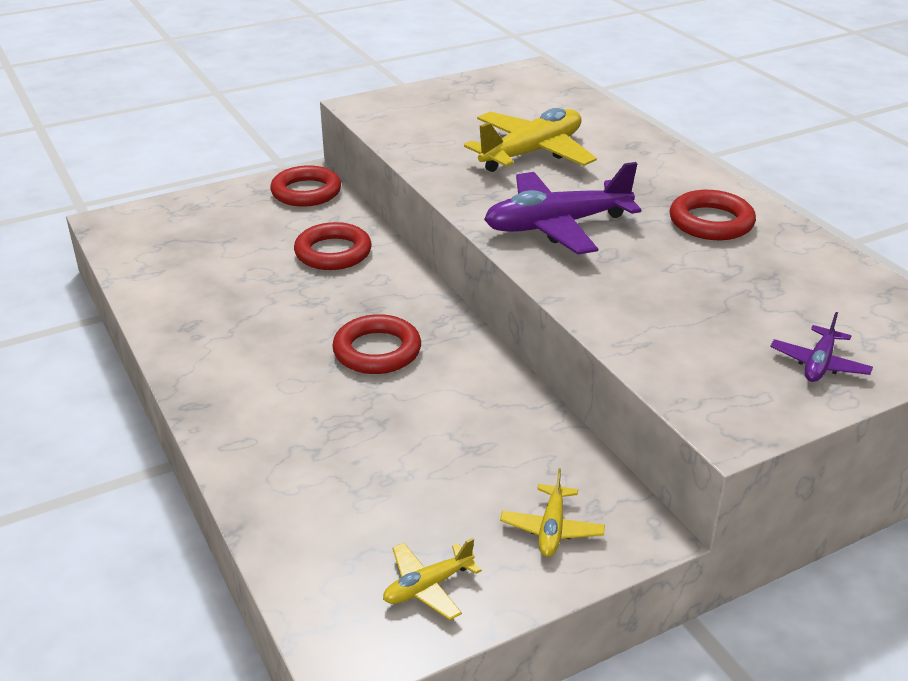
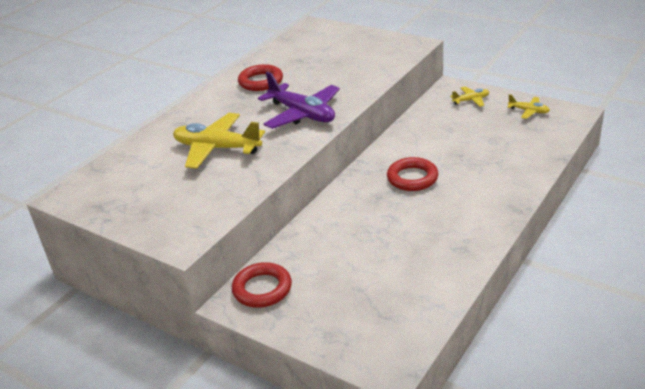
camera: 115 degrees left, 0 degrees up
(333, 252) = (333, 236): red ring -> none
(819, 364) = (358, 40): purple plane -> none

